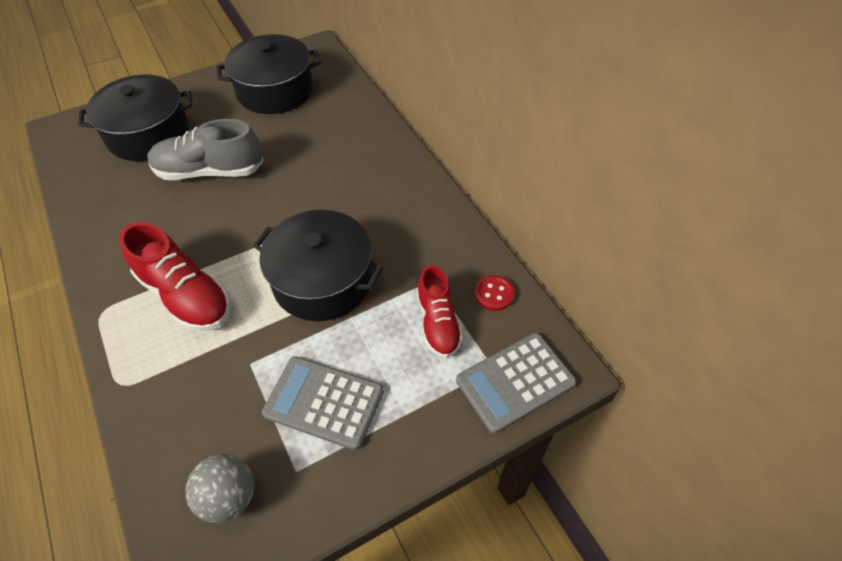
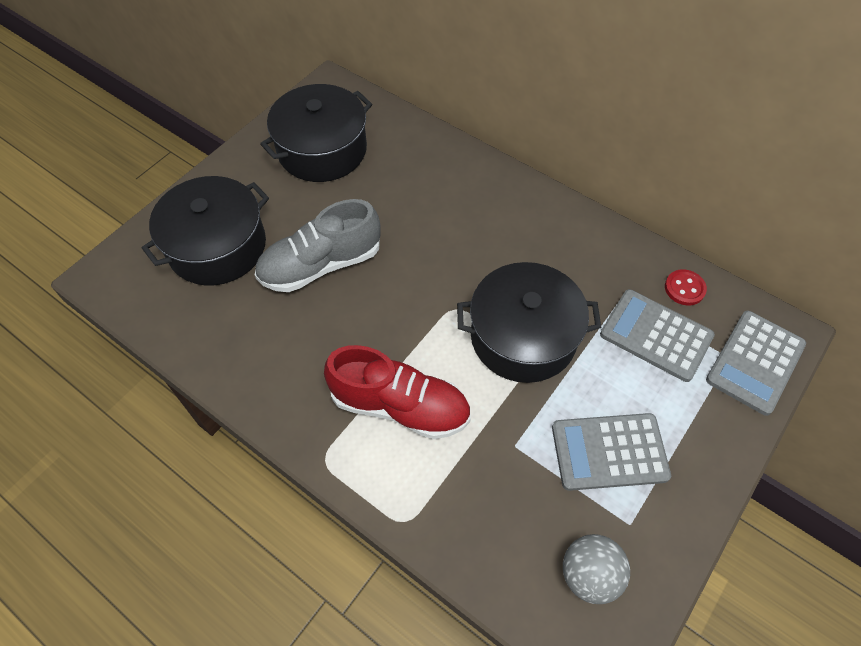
camera: 25 degrees left, 5 degrees up
(438, 323) = (656, 335): red shoe -> grey calculator

